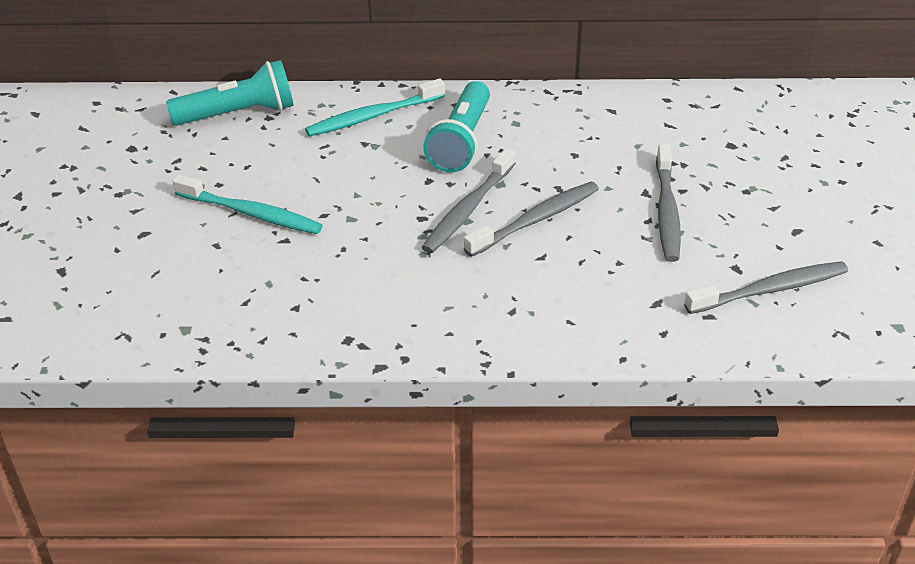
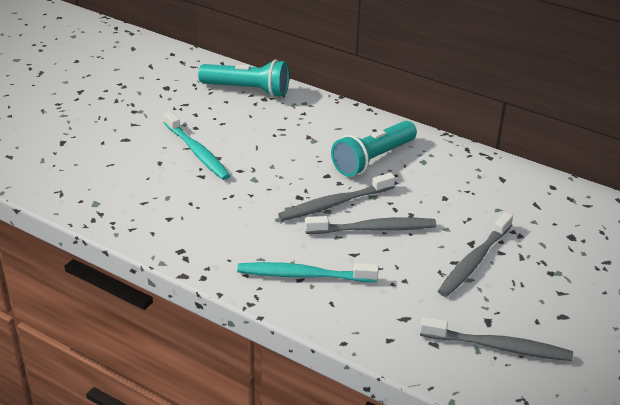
camera: 30 degrees right, 5 degrees down
(373, 116) = (330, 122): turquoise toothbrush -> turquoise toothbrush (303, 275)

